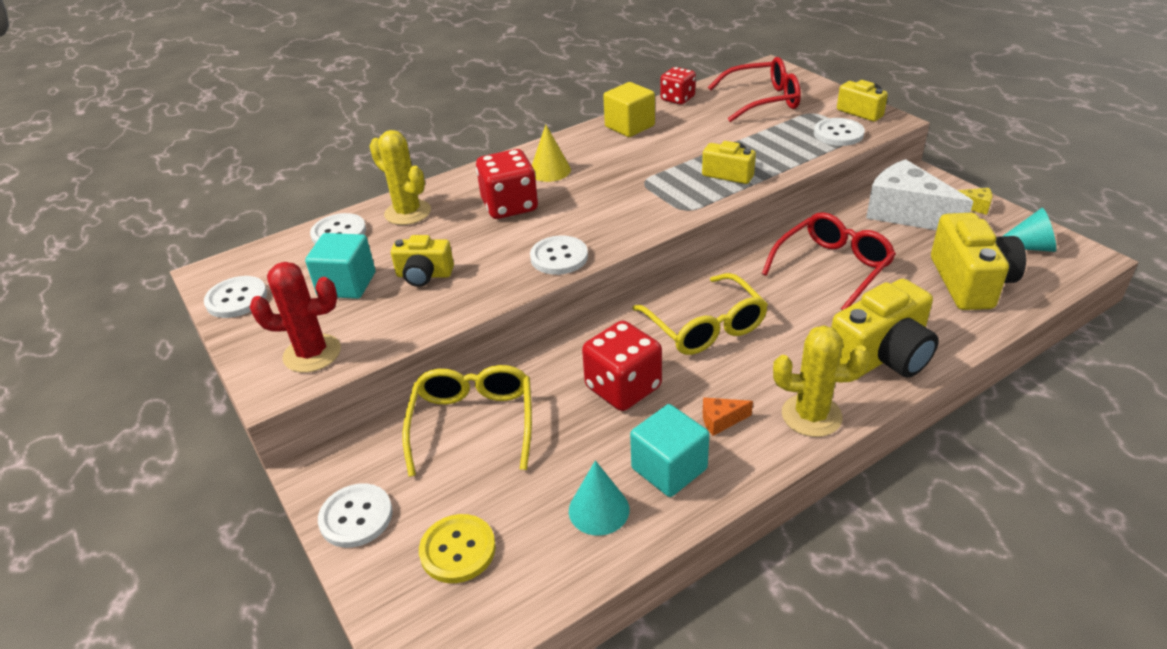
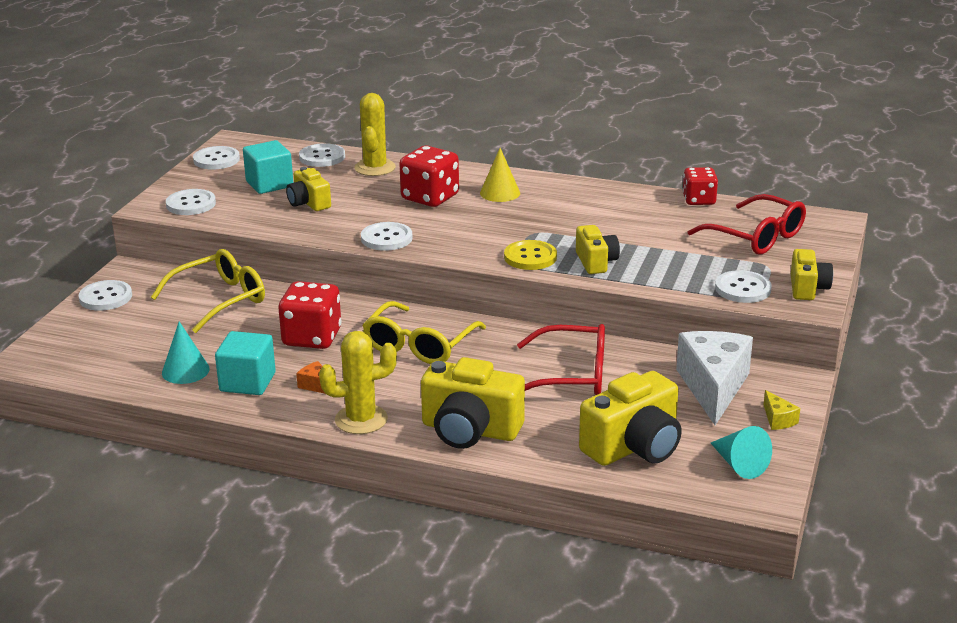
camera: 50 degrees right, 10 degrees down
(312, 353) = (191, 204): red cactus -> white button
(458, 550) = (110, 338): yellow button -> yellow button (530, 257)
(629, 126) = (616, 197): yellow cube -> none
(811, 415) = (361, 419): yellow cactus -> yellow cactus turned 75 degrees counterclockwise

